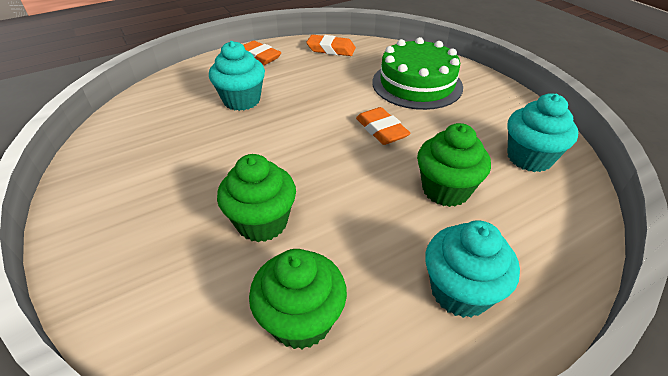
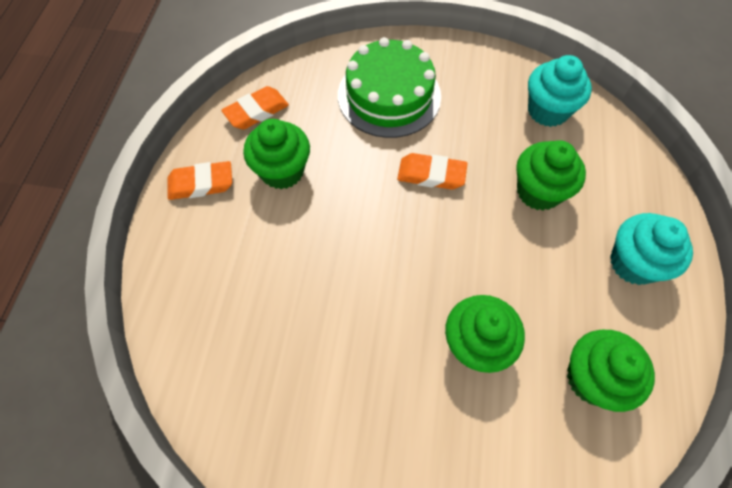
camera: 50 degrees left, 20 degrees up
(242, 100) = (276, 252): turquoise cupcake -> none
(302, 76) = (282, 171): none -> green cupcake

